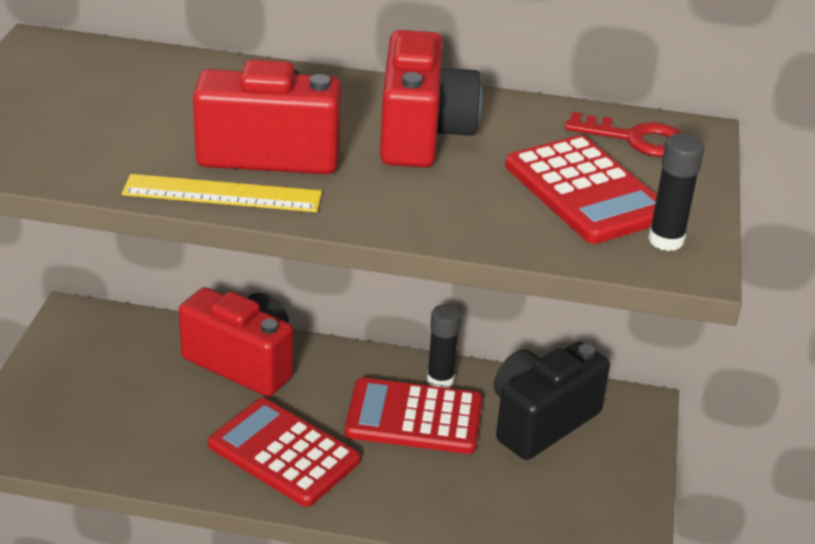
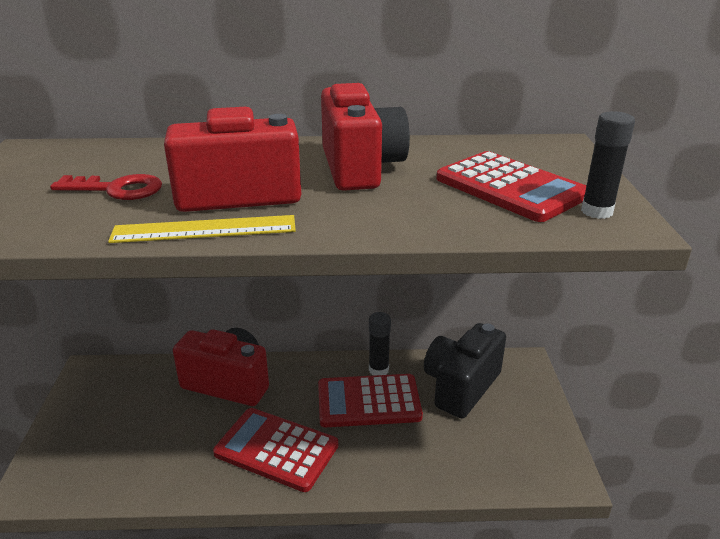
camera: 10 degrees left, 5 degrees down
(635, 139) = (523, 151): red key -> red key (117, 189)

